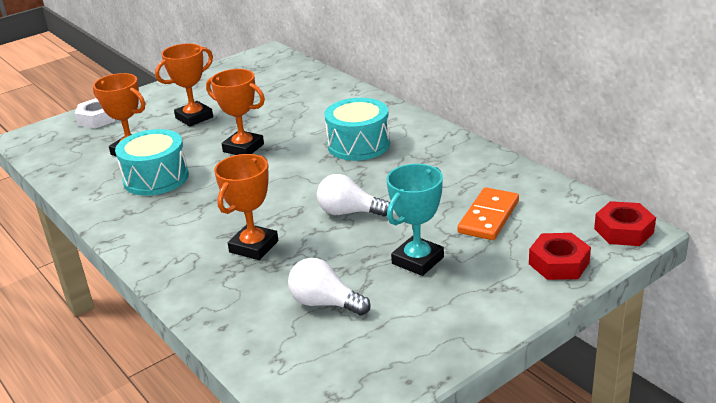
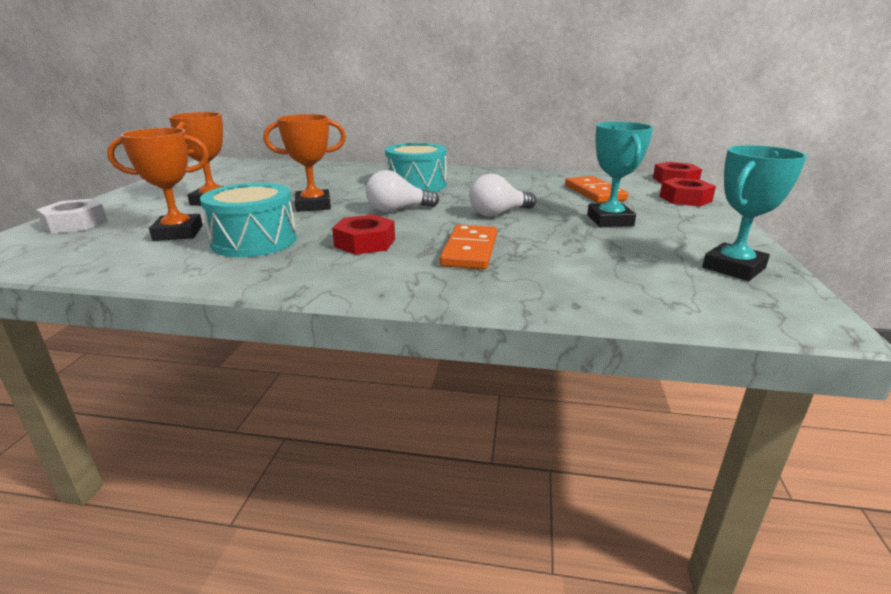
camera: 45 degrees left, 5 degrees down
(209, 208) = (365, 243): none -> red nut
(254, 246) = (469, 250): orange trophy -> orange domino
(325, 303) = (613, 260): white light bulb -> white light bulb (398, 210)
(390, 357) = (733, 268): none -> turquoise trophy

